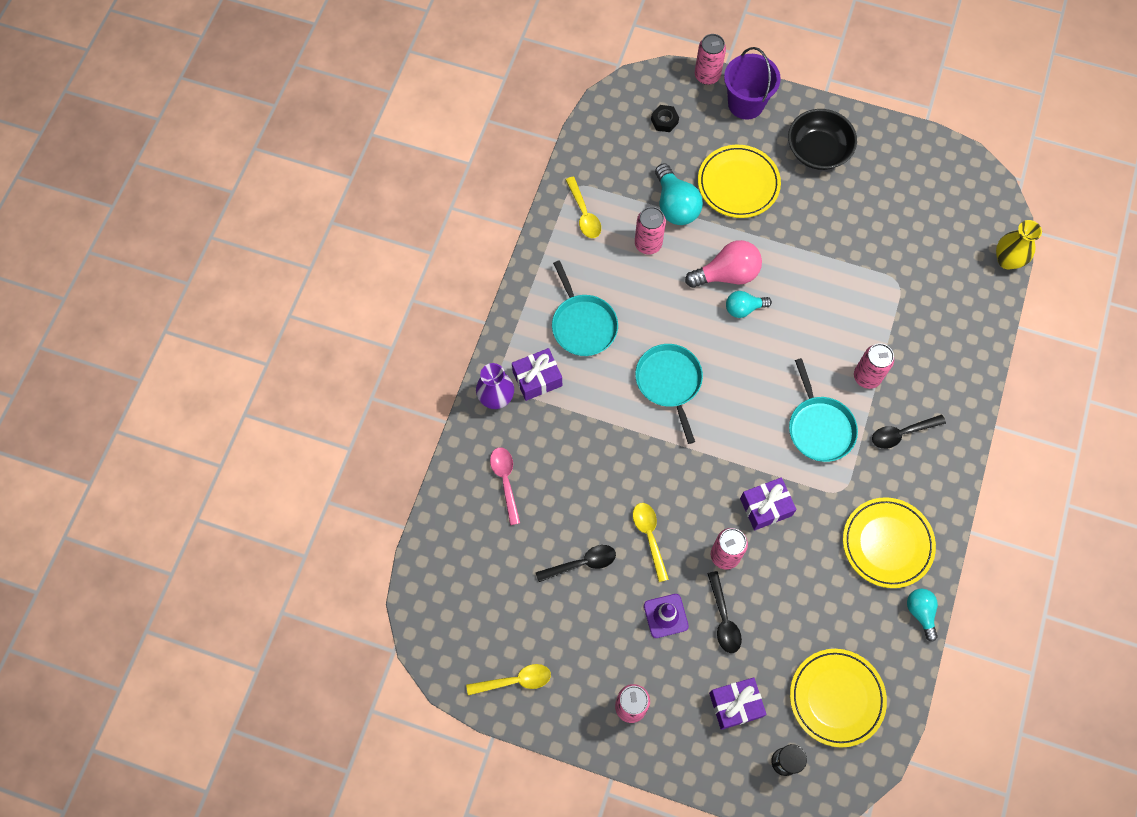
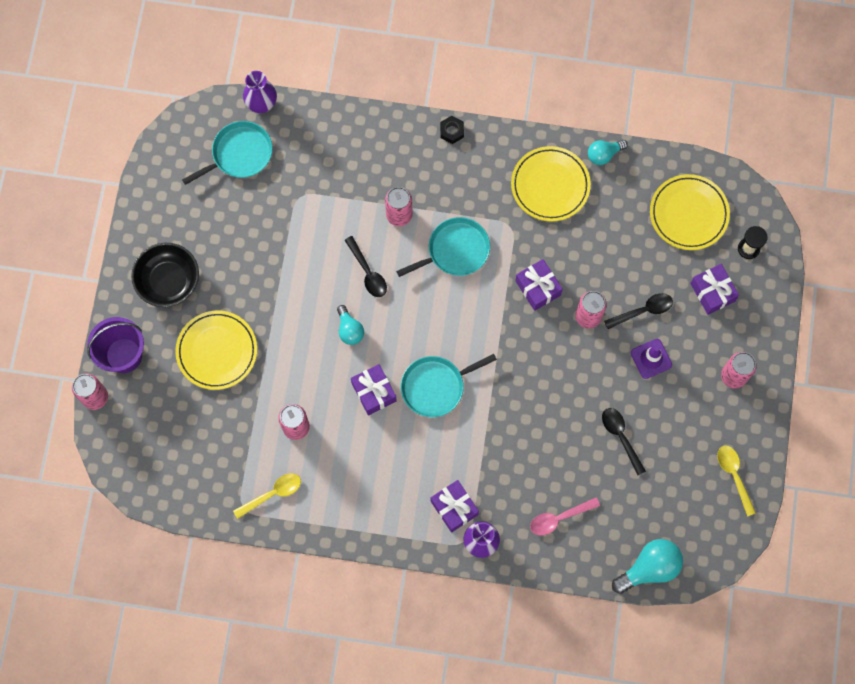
camera: 100 degrees left, 5 degrees up
(583, 324) = (391, 475): turquoise pan -> turquoise pan (239, 154)
(649, 537) = (585, 382): yellow spoon -> none
(664, 121) = (154, 432): black nut -> black nut (451, 131)
(673, 321) = (374, 392): none -> purple gift
(675, 205) = (249, 407): turquoise light bulb -> turquoise light bulb (649, 568)
(727, 274) = (316, 349): pink light bulb -> none
(902, 433) = (448, 181): black spoon -> black spoon (367, 272)
(1007, 260) = (262, 104): yellow vase -> purple vase

